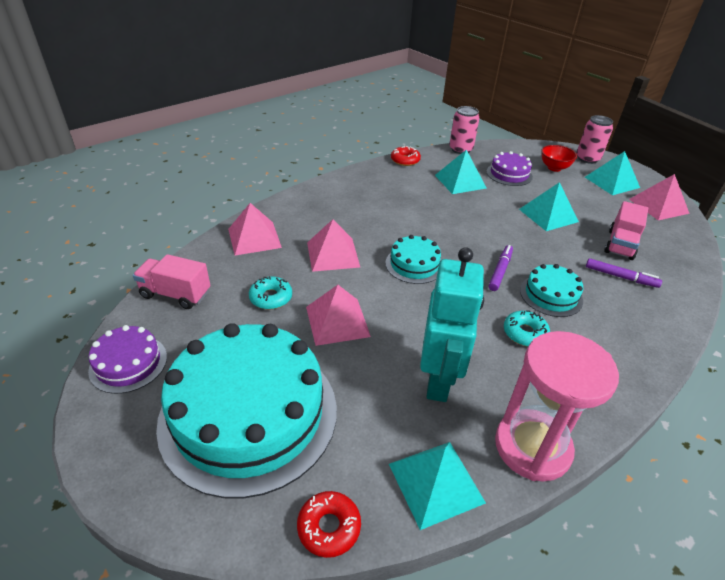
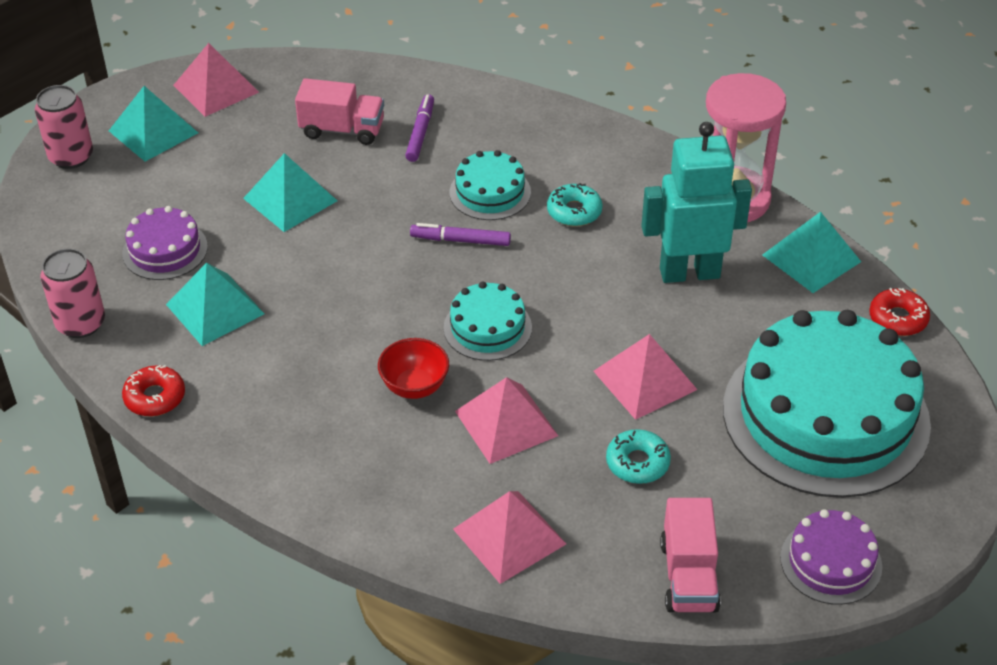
camera: 105 degrees left, 5 degrees up
(554, 168) = (122, 196): red bowl -> red bowl (414, 386)

